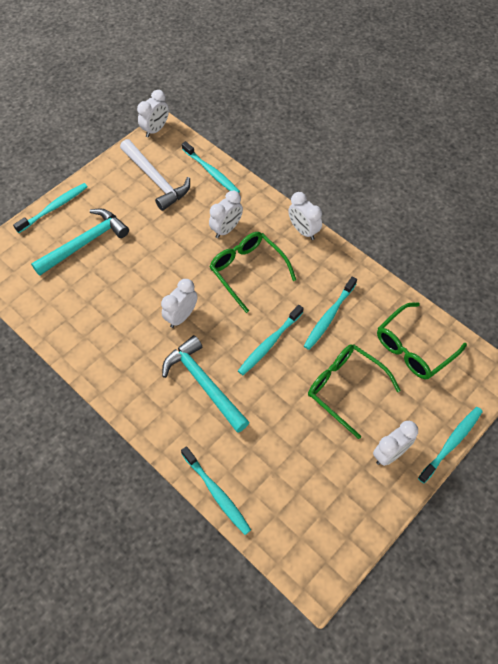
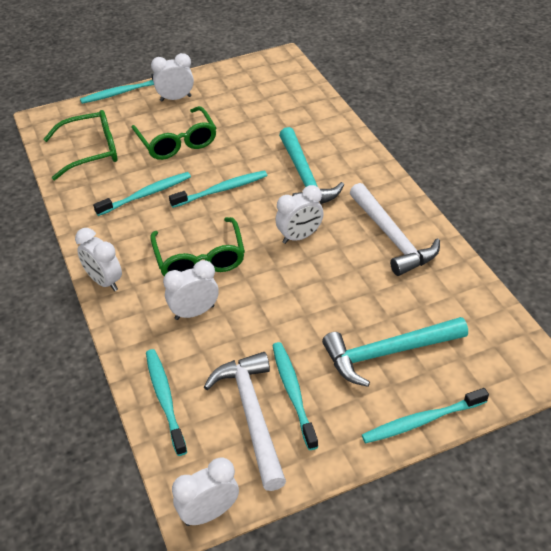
camera: 155 degrees left, 15 degrees down
(106, 341) = (392, 237): none -> white hammer
(217, 493) = (330, 111): turquoise toothbrush -> turquoise toothbrush (293, 392)
(303, 231) = (104, 281): white clock -> white clock turned 150 degrees clockwise

